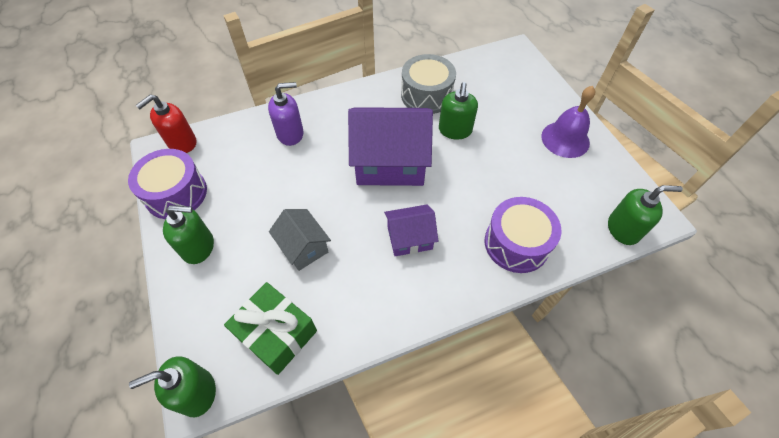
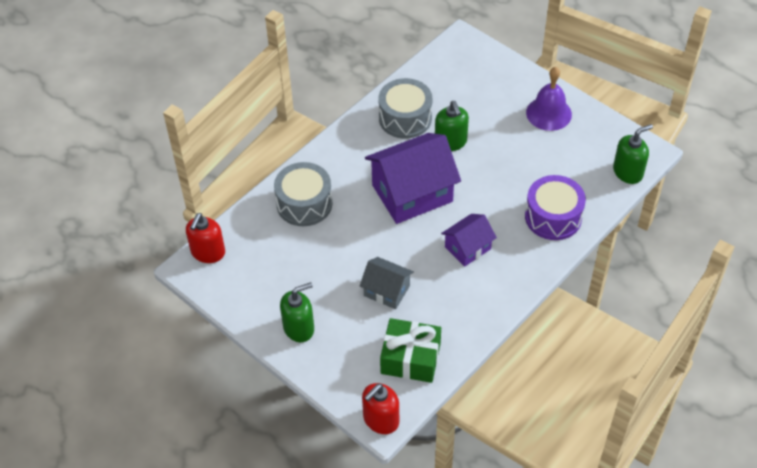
camera: 25 degrees left, 5 degrees down
(176, 193) = (242, 296): purple drum -> none
(197, 392) = (380, 420): green soap dispenser -> red soap dispenser
(290, 134) = (304, 204): purple soap dispenser -> grey drum

